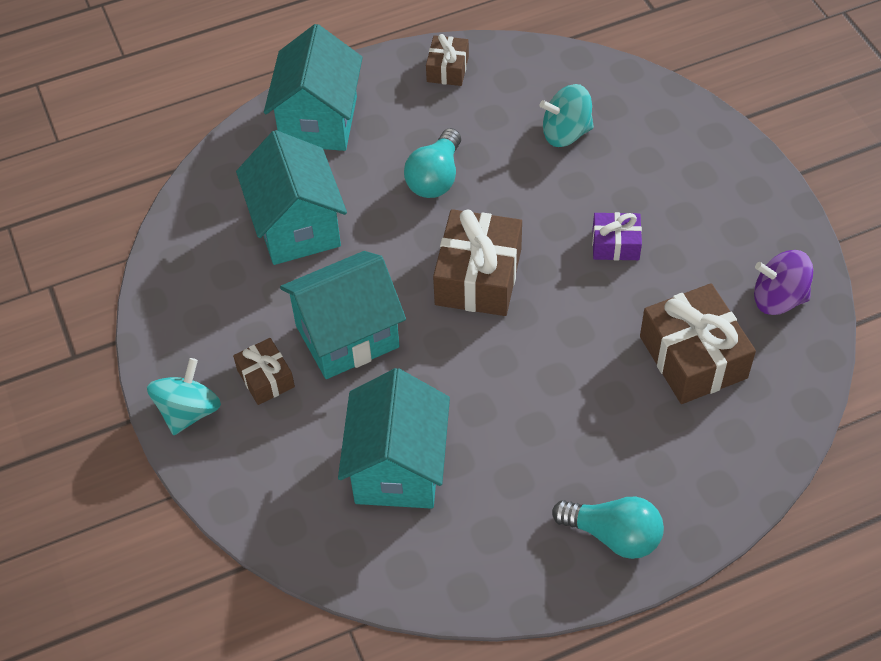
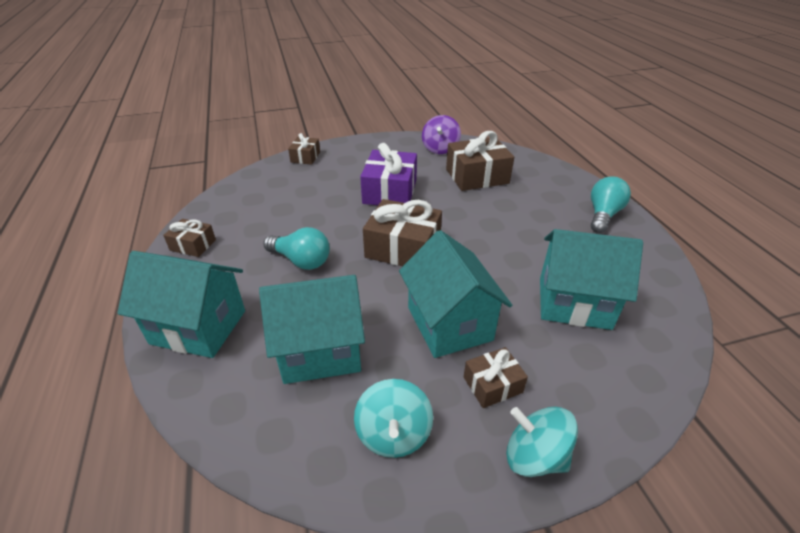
camera: 85 degrees left, 15 degrees down
(566, 133) = (290, 199): turquoise spinning top -> turquoise spinning top (393, 434)
(615, 244) = (390, 191): purple gift -> purple gift, size x1.83
(691, 121) = (305, 157): none -> brown gift

